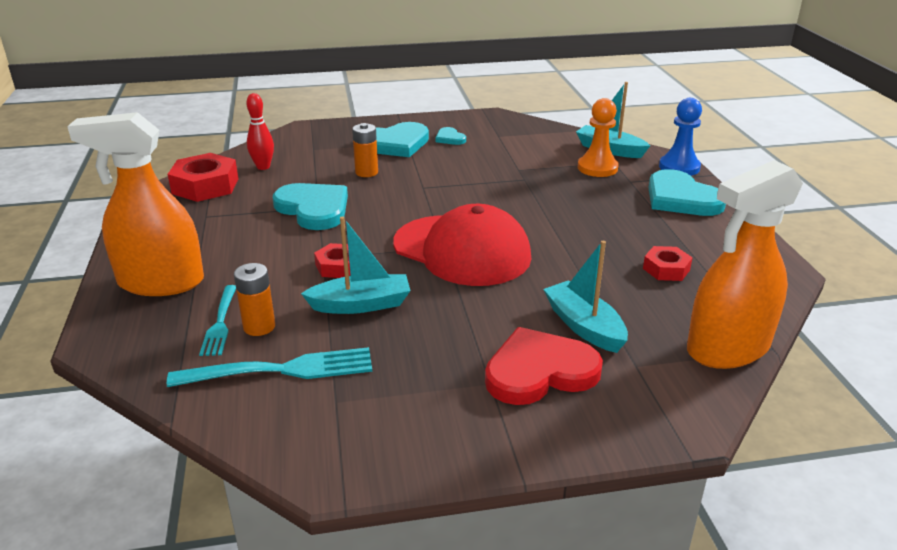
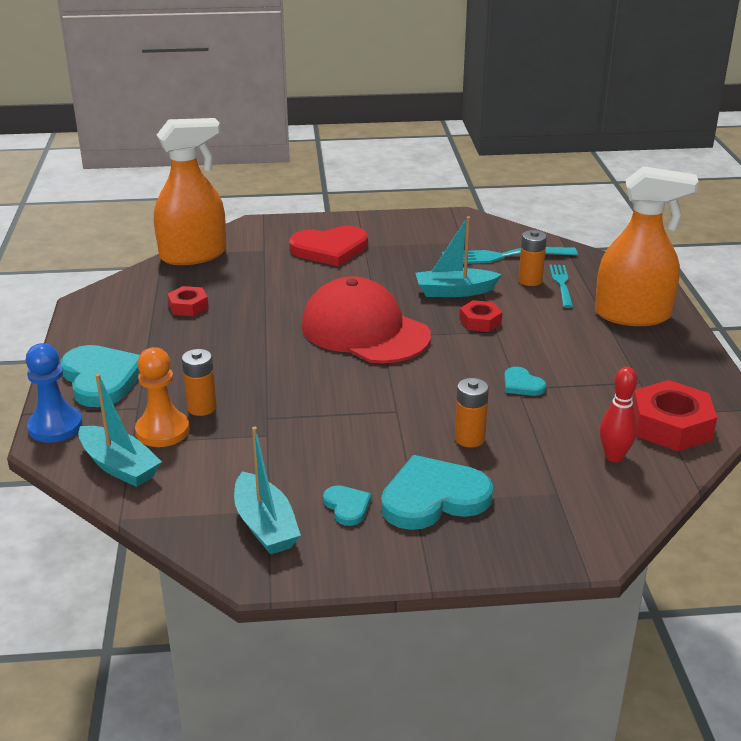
camera: 175 degrees left, 0 degrees up
(314, 209) = (522, 384): turquoise heart -> turquoise heart, size x0.49
(579, 182) = (202, 408): none -> orange battery
(584, 326) = (285, 271): turquoise boat -> turquoise boat (265, 525)

